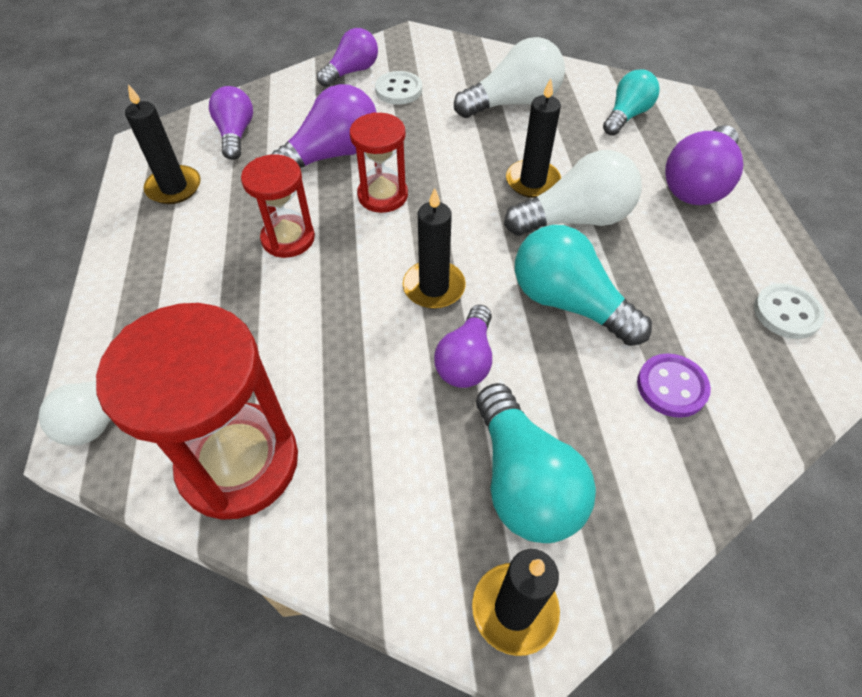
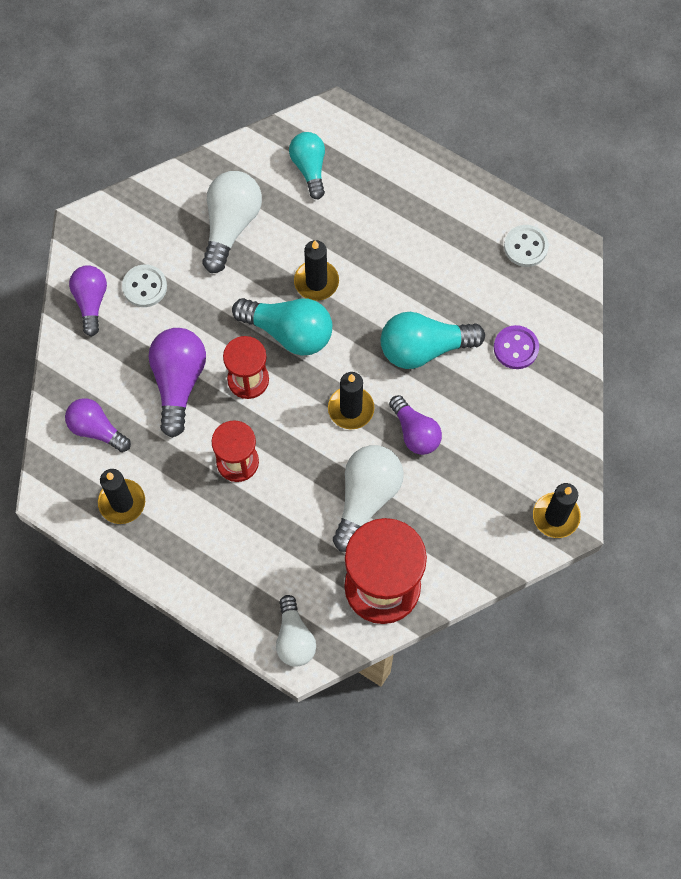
camera: 50 degrees left, 15 degrees up
(523, 480) = (504, 462): turquoise light bulb -> turquoise light bulb (289, 332)
(575, 219) = (369, 287): white light bulb -> white light bulb (366, 498)
(697, 184) = (404, 191): purple light bulb -> none

